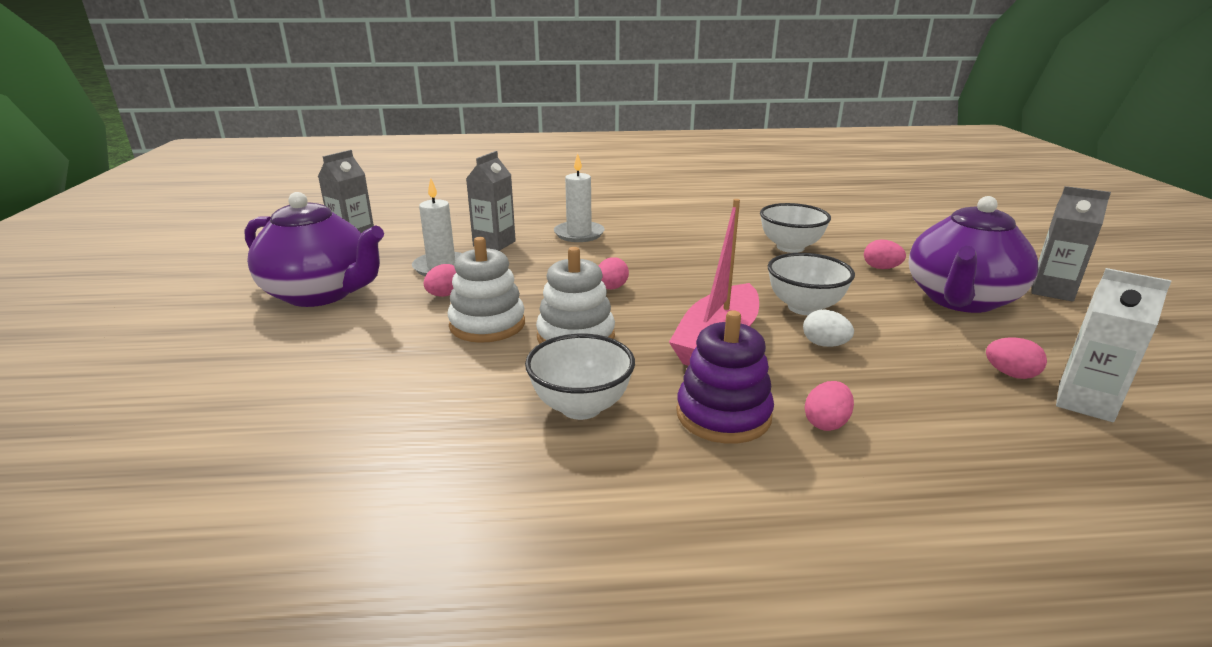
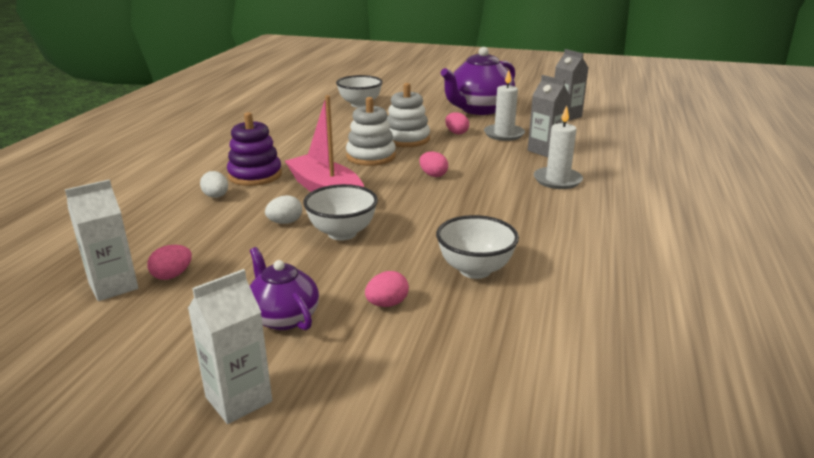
camera: 110 degrees right, 0 degrees up
(581, 407) = (300, 149): white bowl -> white bowl (360, 105)
(826, 423) = (216, 196): pink egg -> white egg
(960, 300) = (283, 317): purple teapot -> purple teapot, size x0.57
(1052, 291) = (238, 399): grey carton -> white carton

